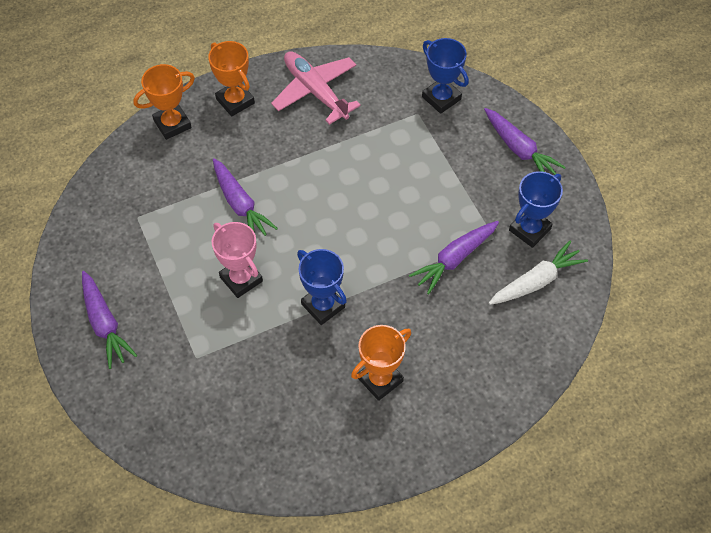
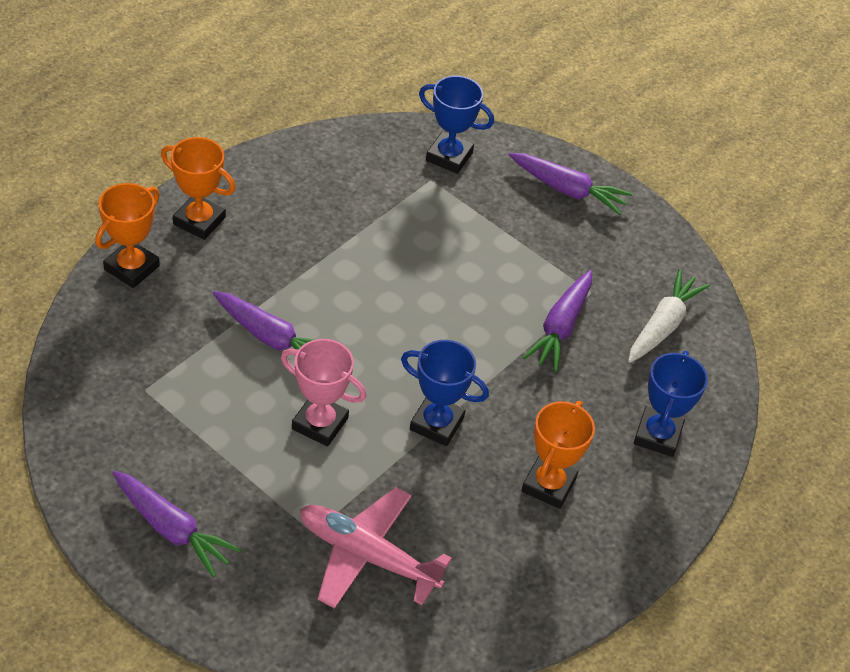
camera: 30 degrees left, 10 degrees down
(315, 91) = (294, 185): pink plane -> pink plane (367, 555)
(529, 229) = (625, 272): blue trophy -> blue trophy (657, 435)

